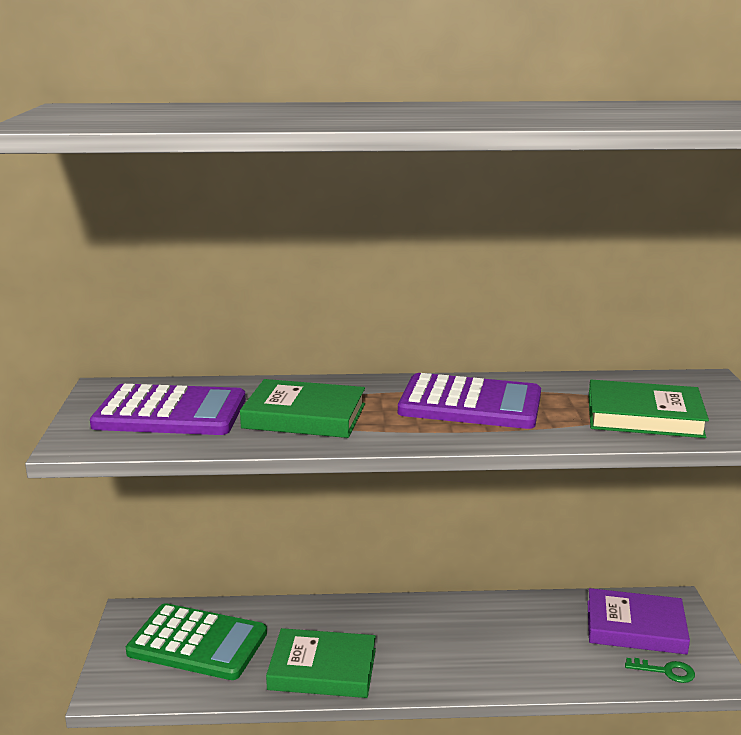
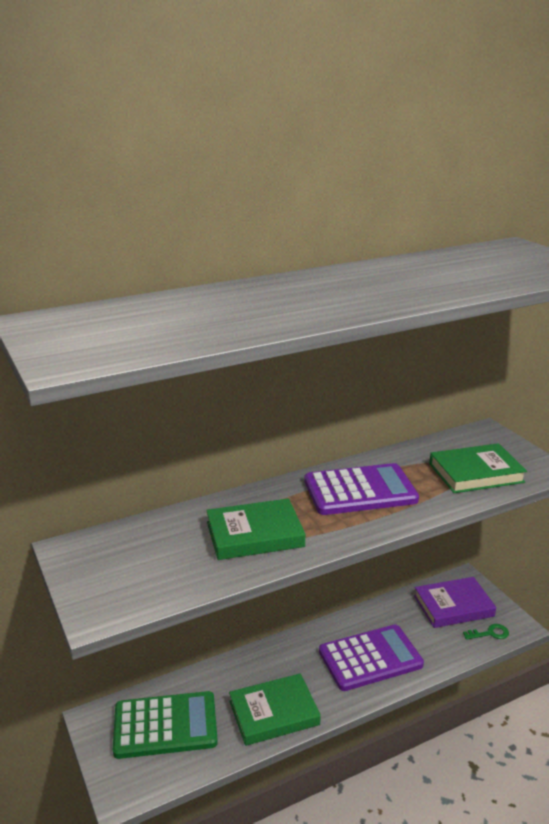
camera: 25 degrees left, 5 degrees up
(170, 412) = (147, 560): purple calculator -> purple calculator (370, 658)

